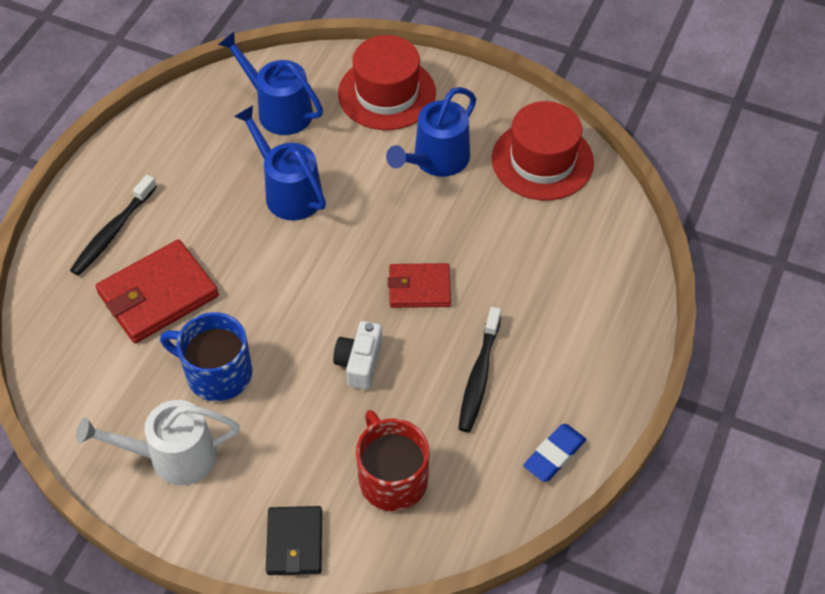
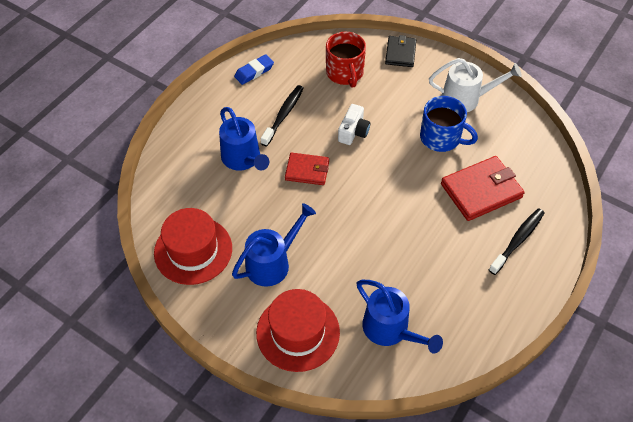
camera: 170 degrees left, 0 degrees up
(288, 191) = (388, 254): blue watering can -> blue watering can (243, 159)

